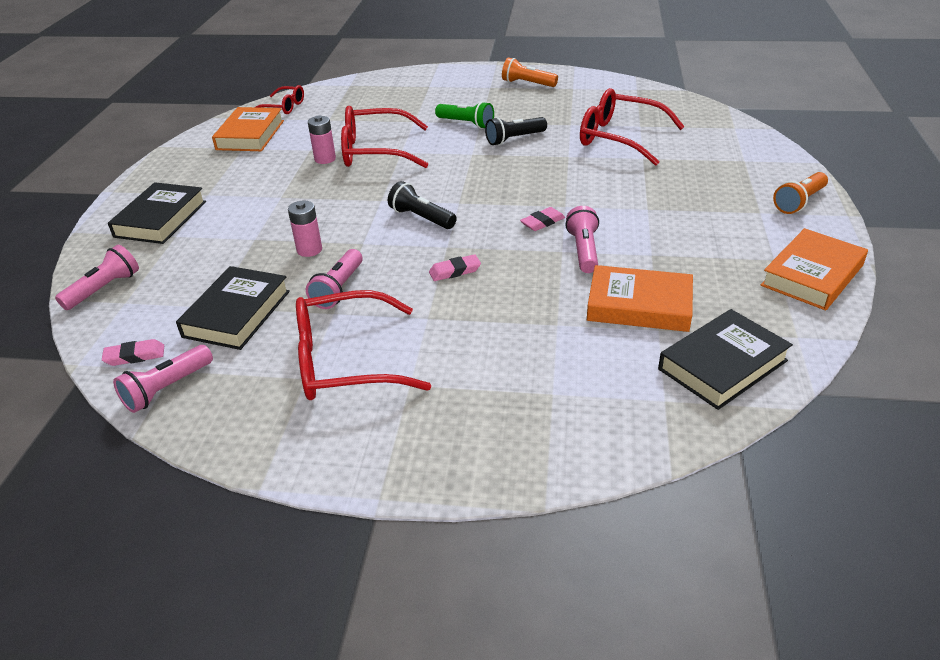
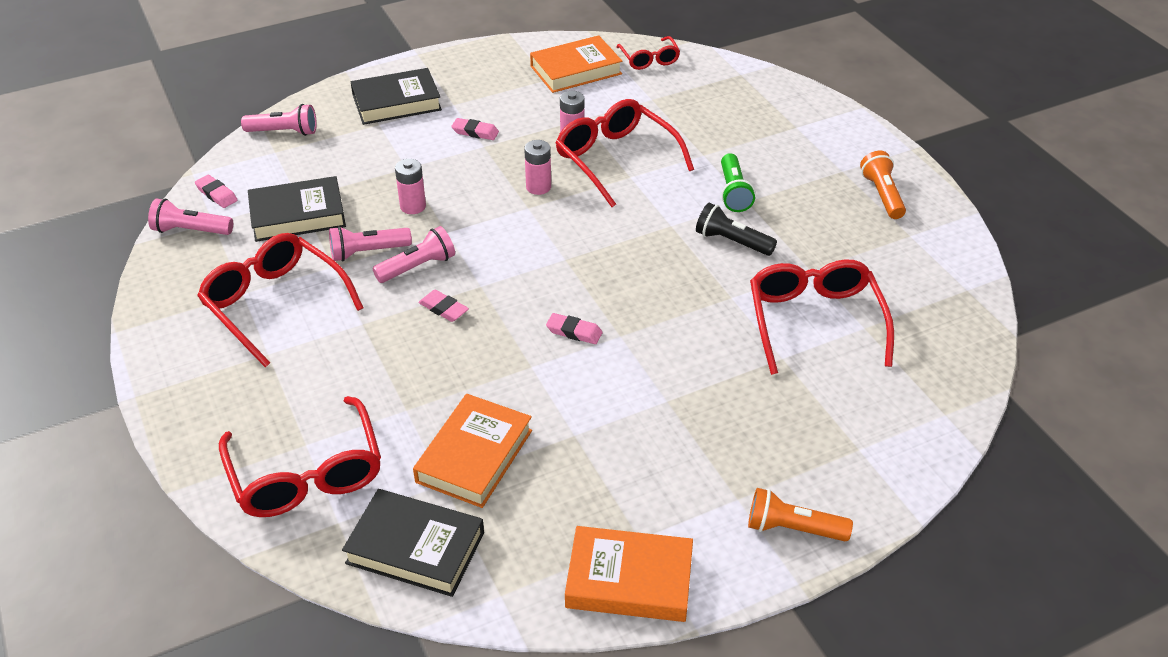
camera: 55 degrees right, 5 degrees up
(258, 195) = (475, 132): none -> pink eraser
(363, 189) = (538, 187): none -> pink battery
(421, 218) = (516, 247): black flashlight -> none
(583, 250) = (543, 381): pink flashlight -> pink flashlight (418, 267)
(591, 403) = (306, 474): none -> red glasses
(639, 305) = (474, 456): orange book -> orange book turned 45 degrees clockwise

